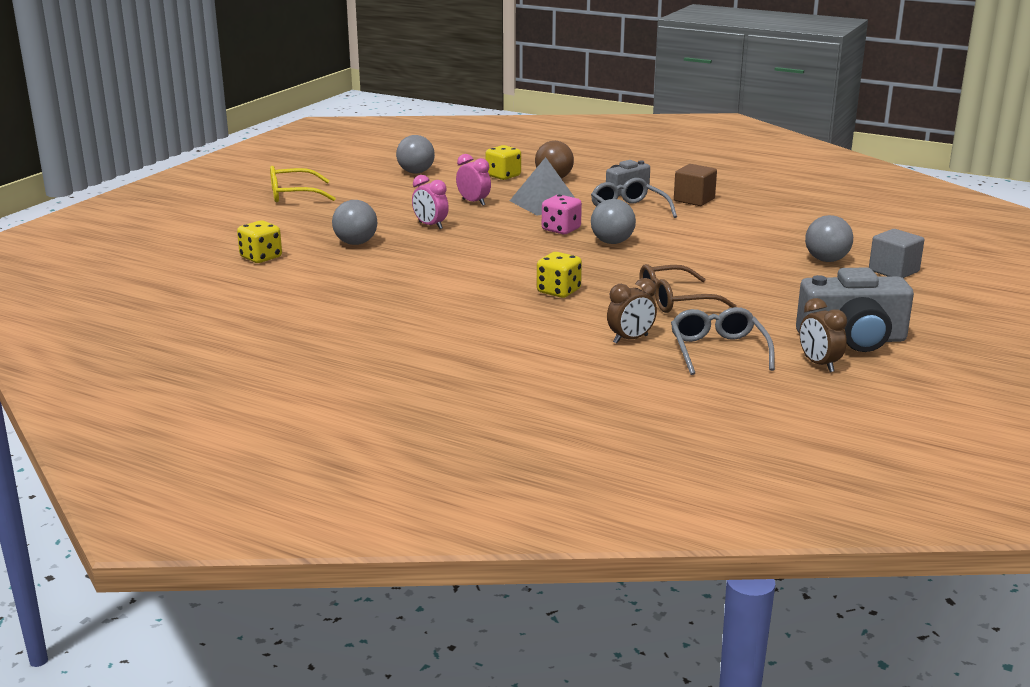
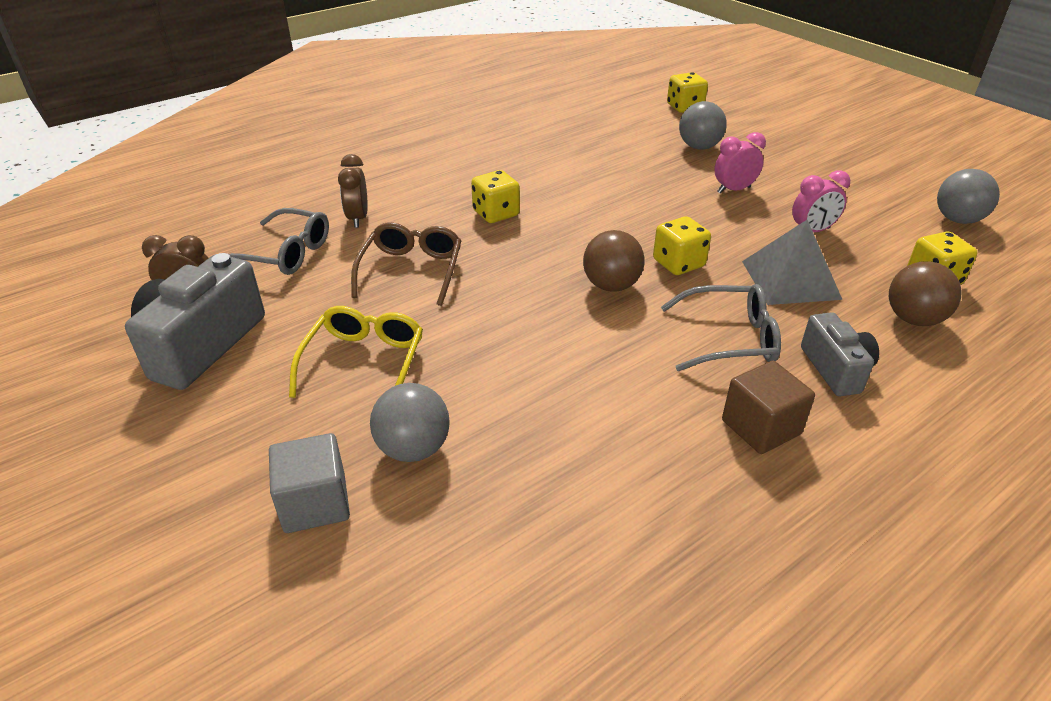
camera: 115 degrees right, 15 degrees up
(294, 195) = (872, 141): yellow glasses -> yellow glasses (364, 363)
(561, 229) = (678, 263): pink dice -> yellow dice
(612, 242) = (611, 286): grey ball -> brown ball

